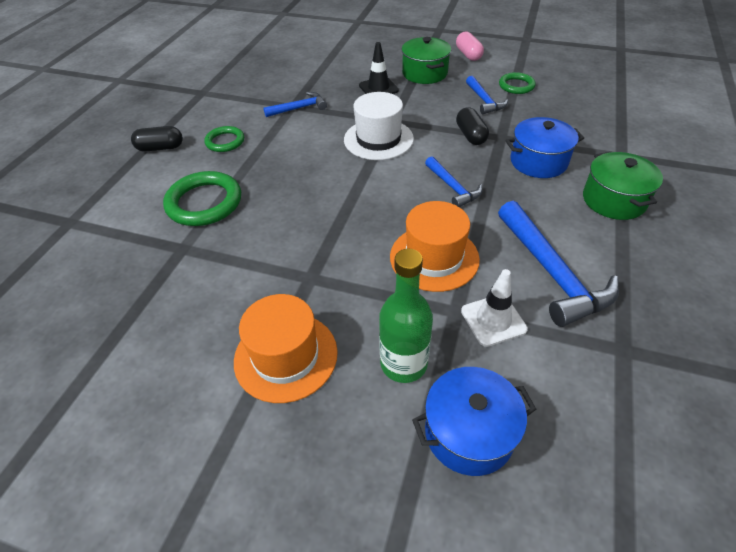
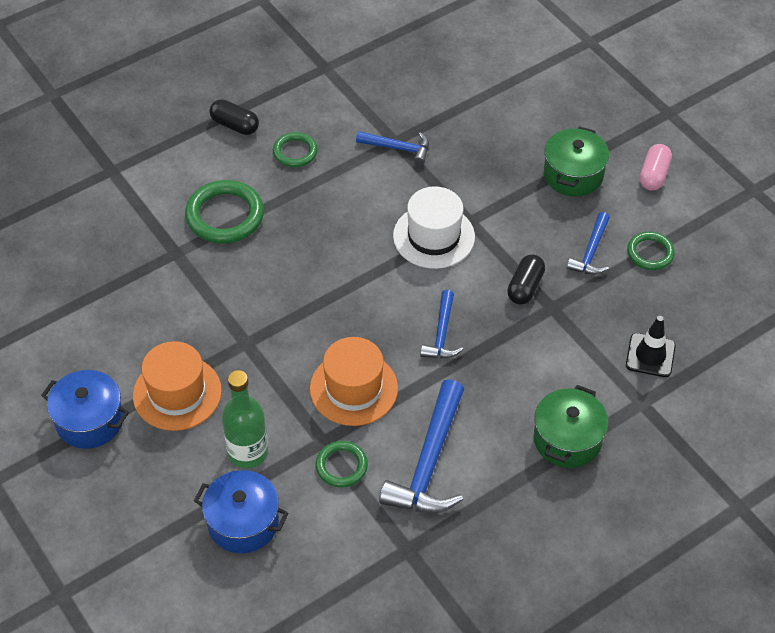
camera: 35 degrees right, 5 degrees up
(378, 88) = (502, 167): black traffic cone -> black traffic cone (650, 355)
(493, 320) = (341, 466): white traffic cone -> green ring
(538, 161) = (552, 358): blue pot -> blue pot (89, 421)

